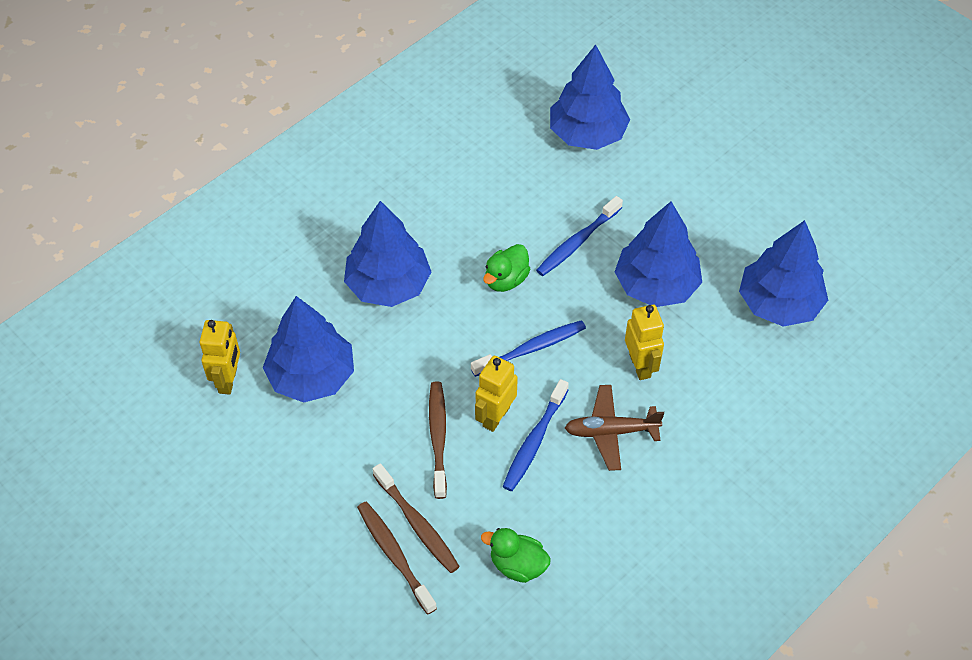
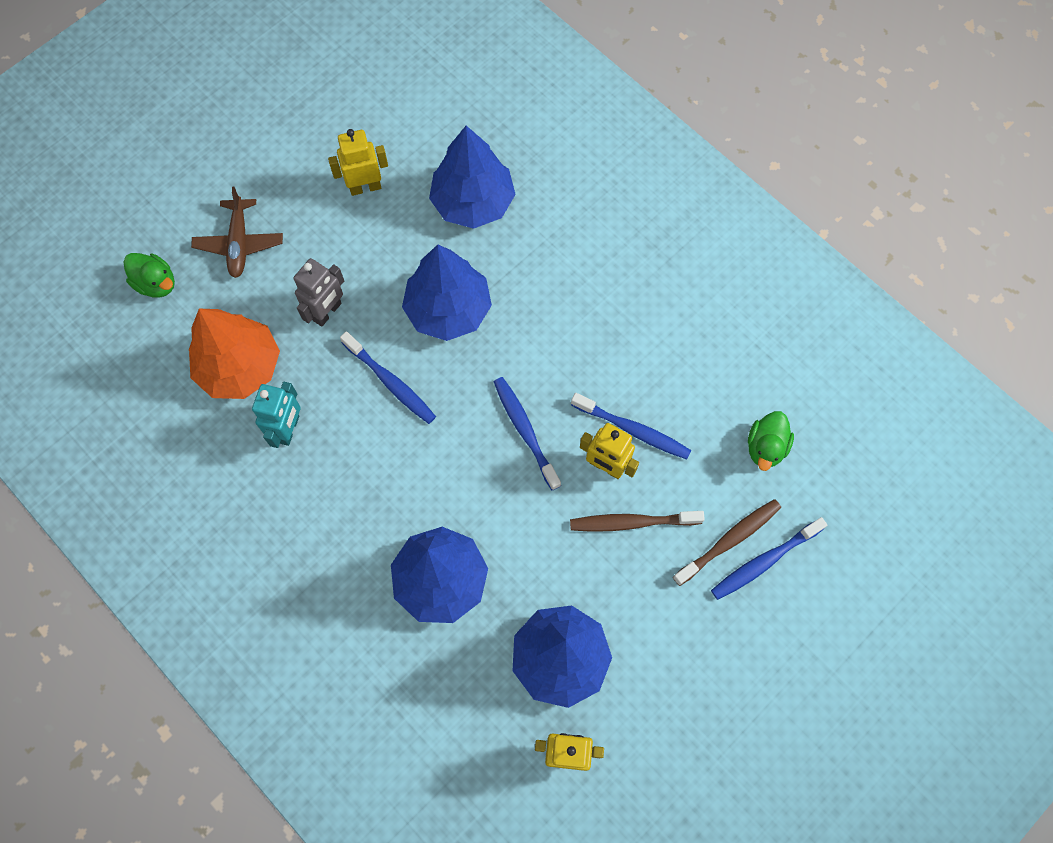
camera: 90 degrees left, 15 degrees up
(394, 555) = (764, 561): brown toothbrush -> blue toothbrush
(506, 280) = (437, 455): green duck -> green duck (156, 283)
(529, 171) = (289, 429): none -> turquoise robot
(587, 134) = (240, 366): blue tree -> orange tree
(611, 431) = (620, 360): brown plane -> brown plane (239, 243)
(640, 366) = (545, 329): yellow robot -> yellow robot (365, 187)
(645, 192) = (327, 312): none -> grey robot

